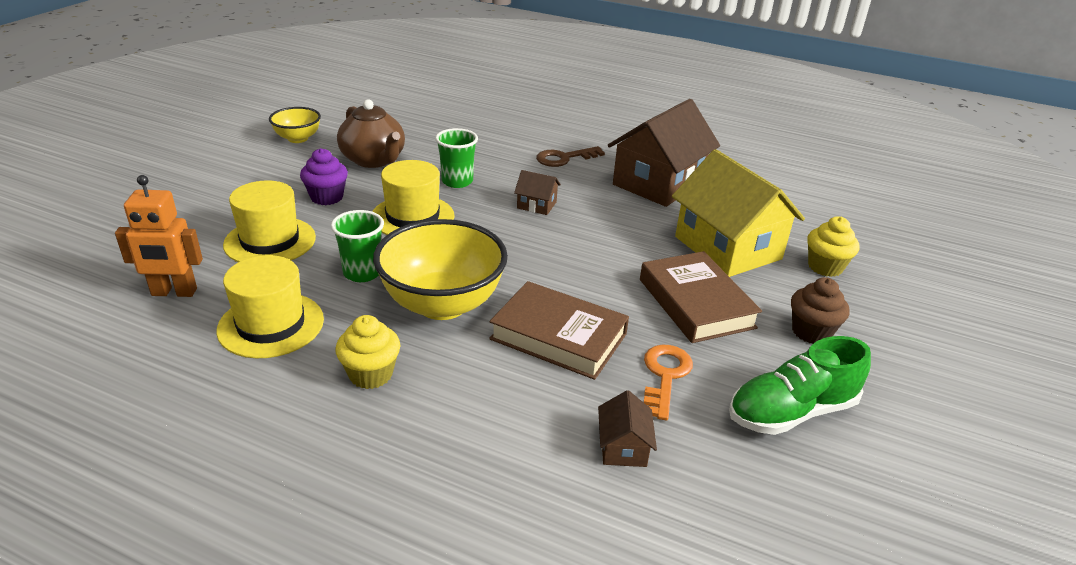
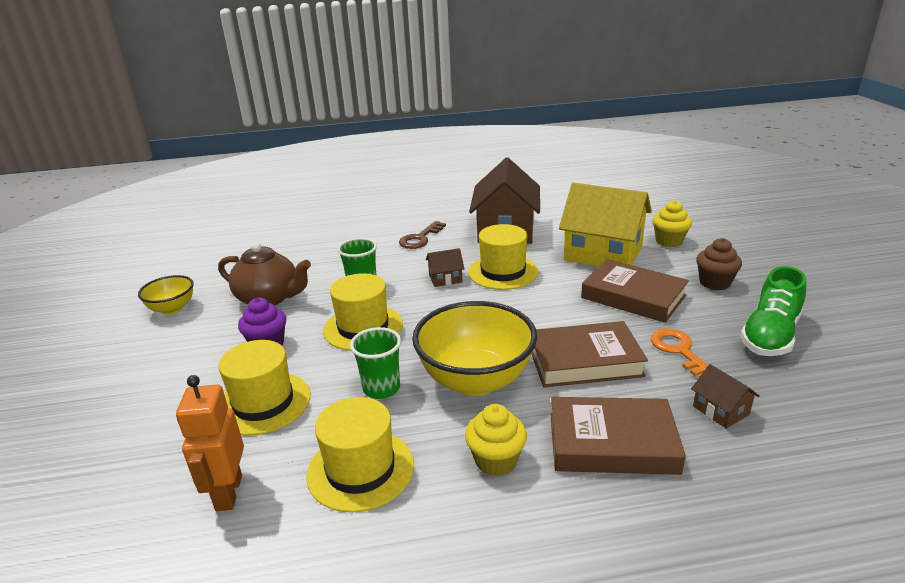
camera: 30 degrees left, 5 degrees down
(174, 292) = (228, 493): orange robot -> orange robot turned 120 degrees clockwise
(481, 415) = (612, 443): none -> brown book
(598, 222) = (503, 272): none -> yellow hat

